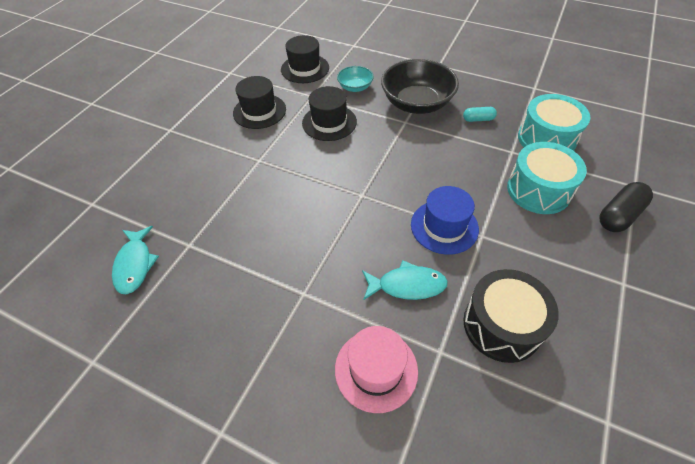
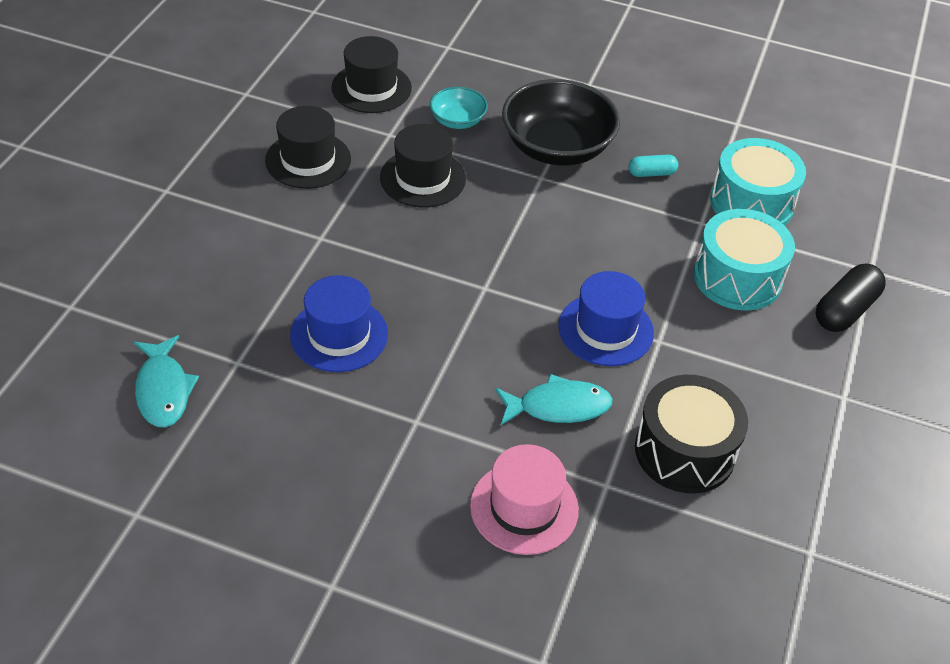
camera: 10 degrees left, 5 degrees down
(260, 227) = (339, 335): none -> blue hat

